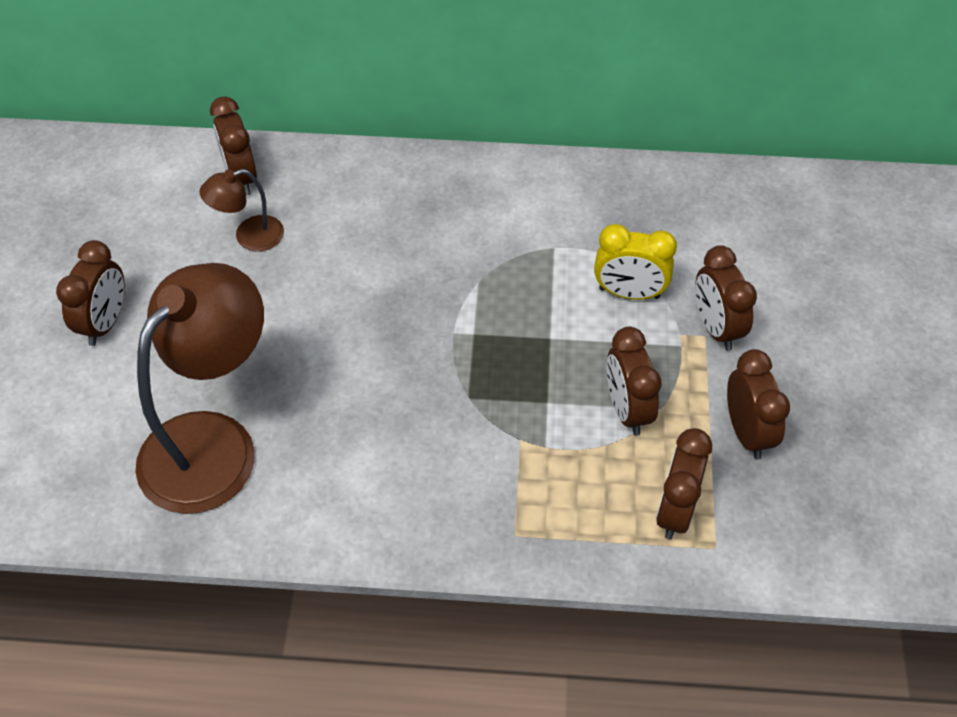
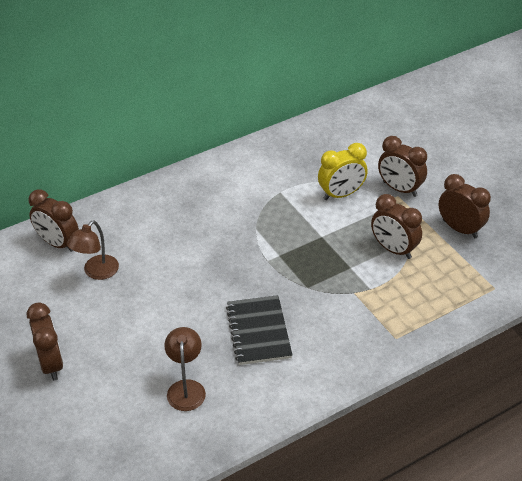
camera: 35 degrees left, 10 degrees down
(213, 442) = (186, 388): brown lamp -> brown lamp, size x0.47
(357, 421) = (258, 331): none -> black notebook
(675, 510) = (461, 282): brown clock -> none

